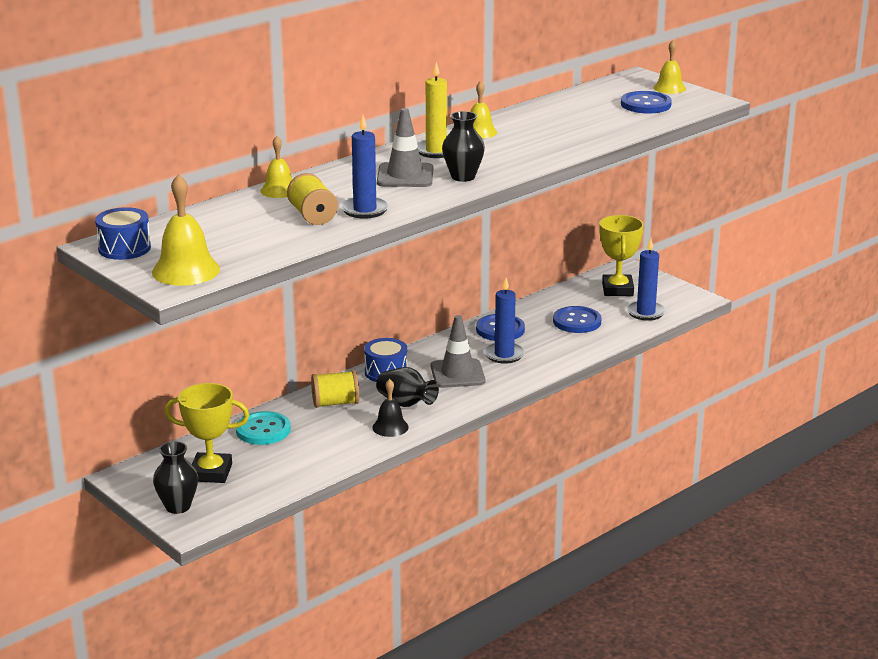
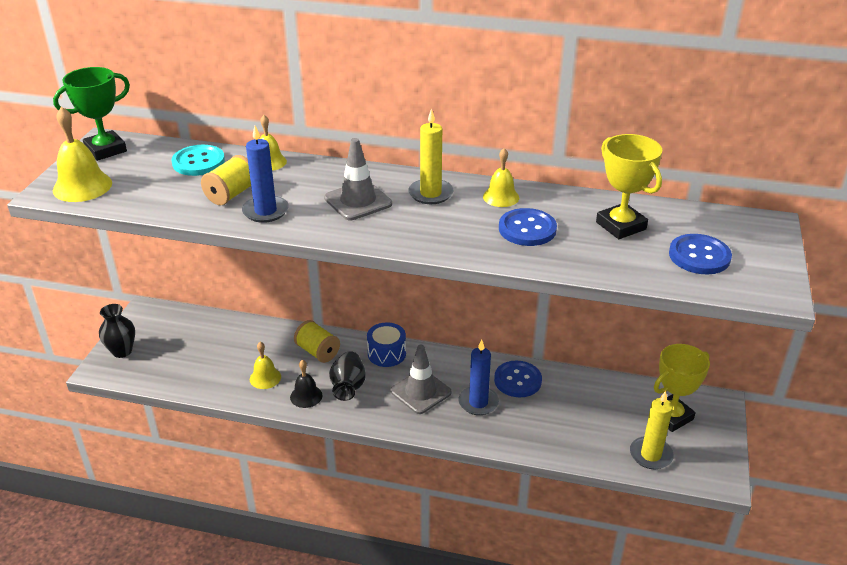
camera: 55 degrees right, 10 degrees up
(124, 248) = (105, 150): blue drum -> green trophy
(211, 473) = (175, 343): yellow trophy -> yellow trophy (620, 226)
(263, 430) = (251, 337): turquoise button -> turquoise button (198, 162)
(463, 177) = (387, 228): black vase -> none
(577, 321) = (582, 418): blue button -> blue button (527, 229)
(645, 312) = (650, 455): blue candle -> yellow candle
(669, 88) = (767, 253): yellow bell -> yellow bell (265, 378)

